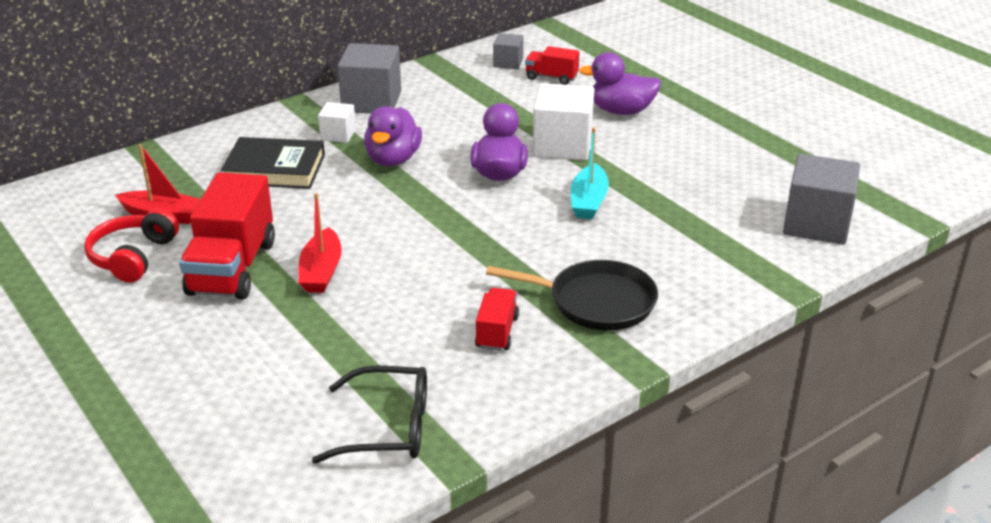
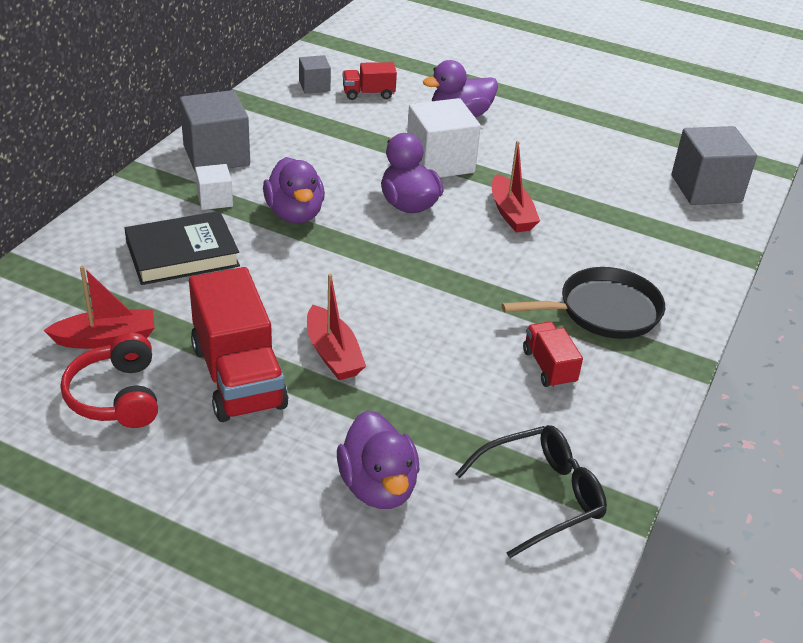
camera: 30 degrees left, 5 degrees up
(262, 377) = (378, 487): none -> purple duck
(588, 201) = (511, 213): turquoise boat -> red boat

